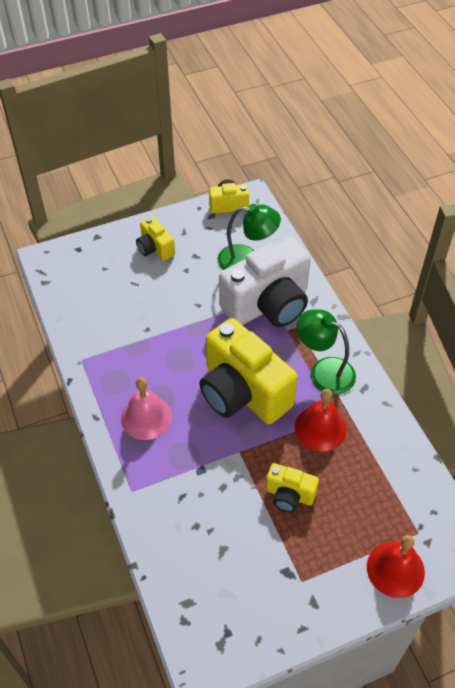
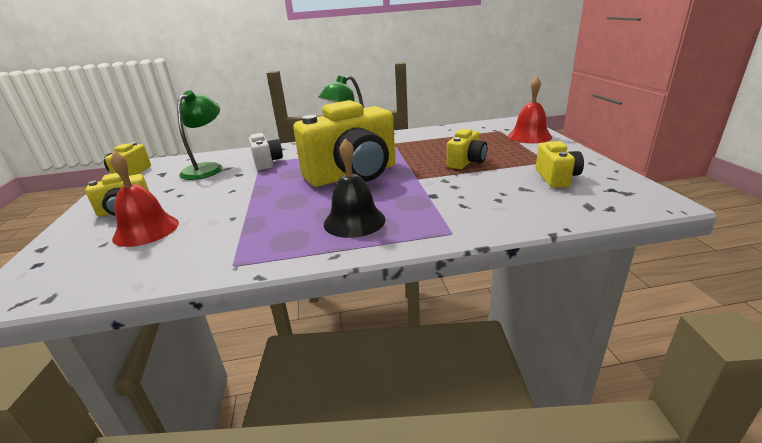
camera: 75 degrees left, 25 degrees down
(146, 417) = (354, 221): pink bell -> black bell
(252, 584) = (556, 178): none -> yellow camera
(268, 304) = (267, 162): white camera -> white camera, size x0.48
(320, 428) = (405, 151): red bell -> red bell (146, 230)

